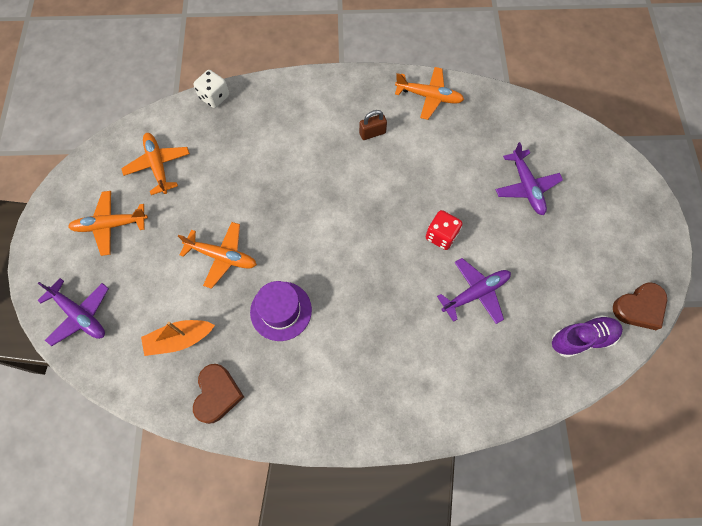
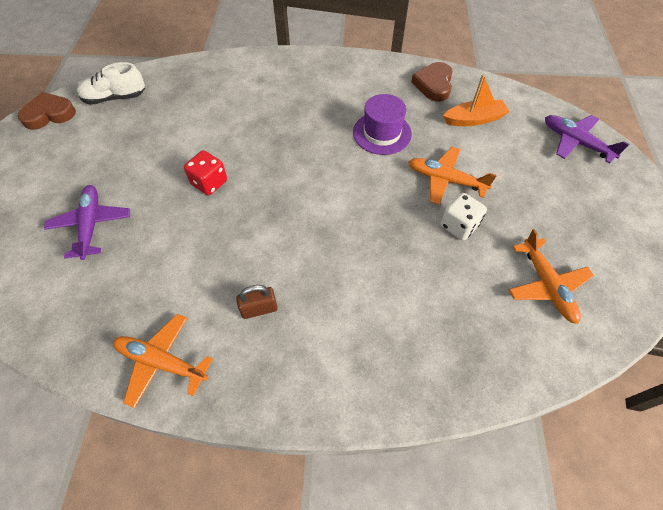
camera: 175 degrees left, 10 degrees down
(110, 225) = (580, 219): orange plane -> none
(214, 97) = (492, 390): white dice -> white dice (459, 226)
(475, 293) = (194, 134): purple plane -> none
(582, 338) = (115, 98): purple shoe -> white shoe

